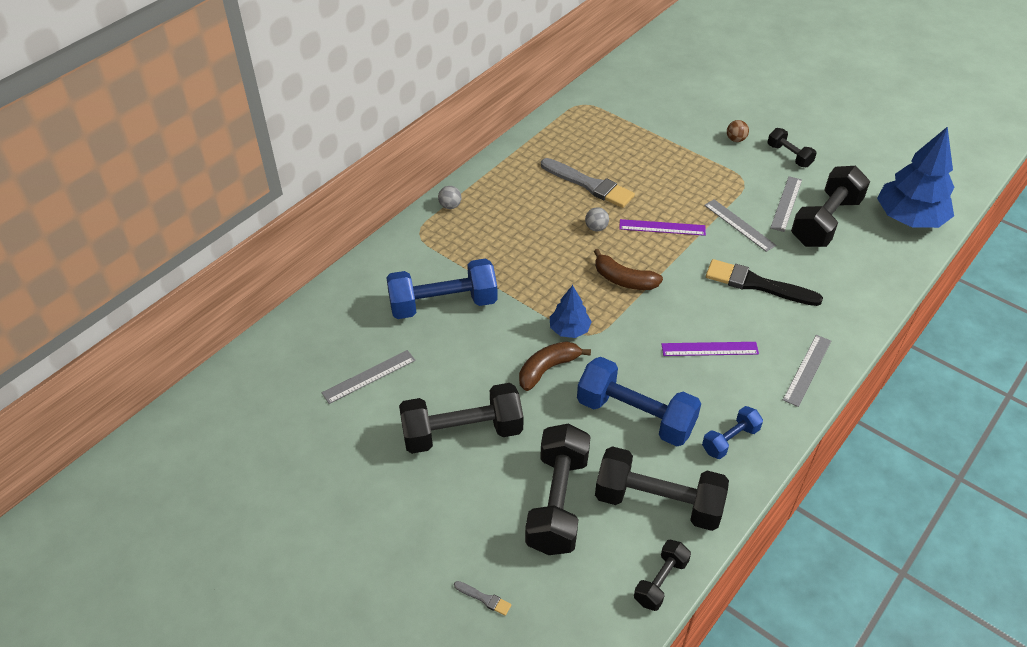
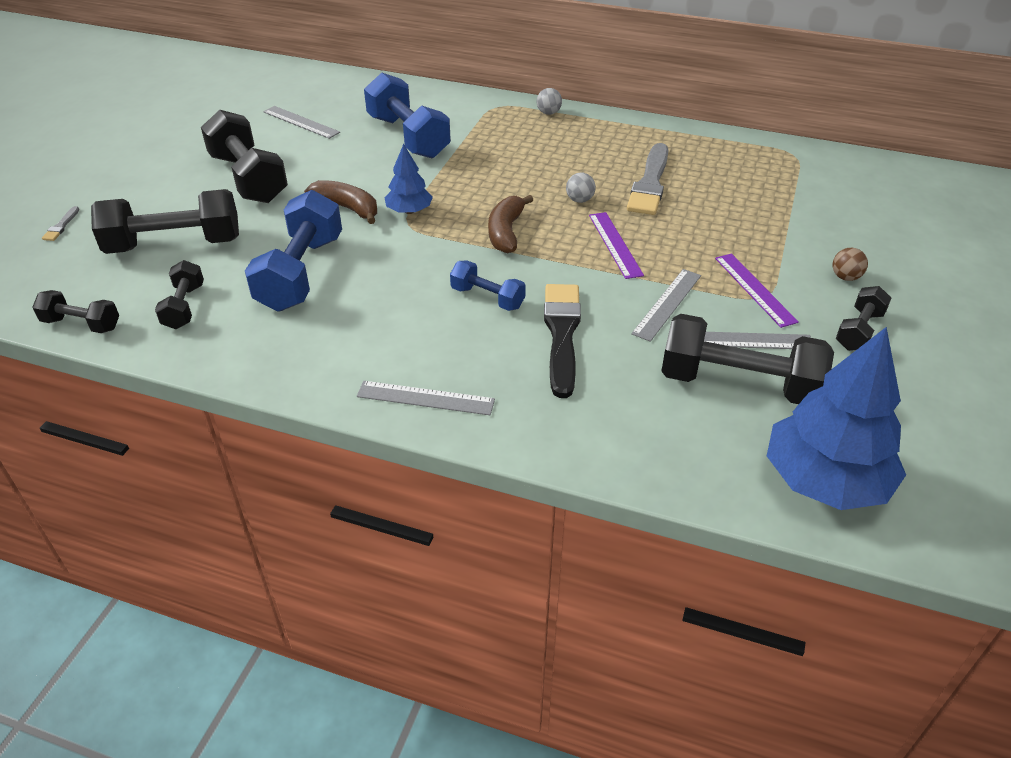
camera: 70 degrees right, 5 degrees down
(658, 502) = (184, 307): black dumbbell -> black dumbbell, size x0.53
(709, 349) = (425, 310): purple ruler -> purple ruler (754, 289)
(730, 440) = (285, 346): blue dumbbell -> blue dumbbell (487, 298)

